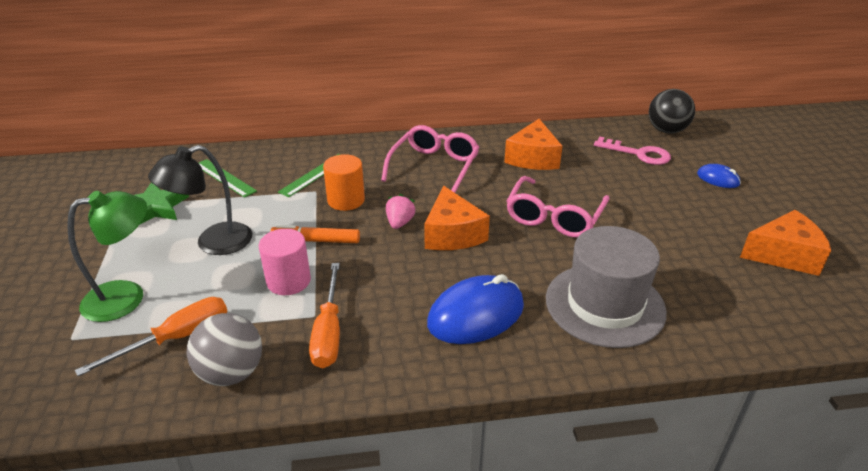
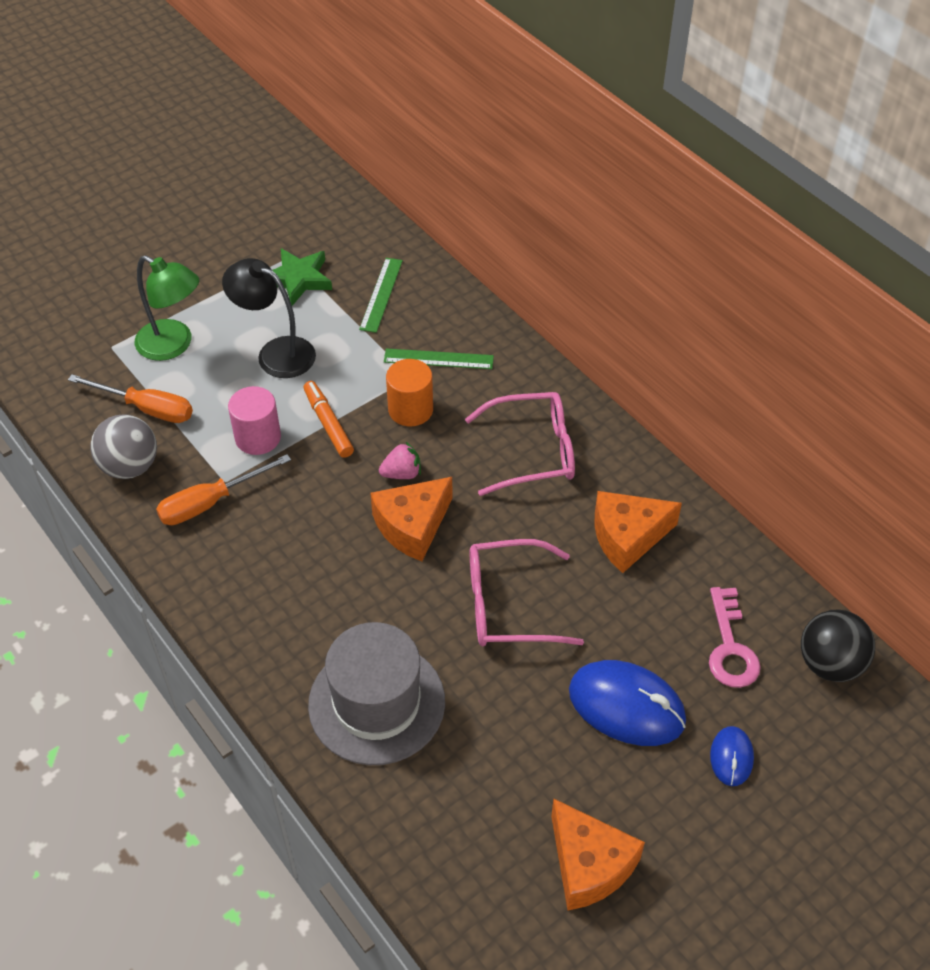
camera: 60 degrees right, 15 degrees up
(476, 315) = (296, 600): blue mouse -> blue mouse (626, 706)

